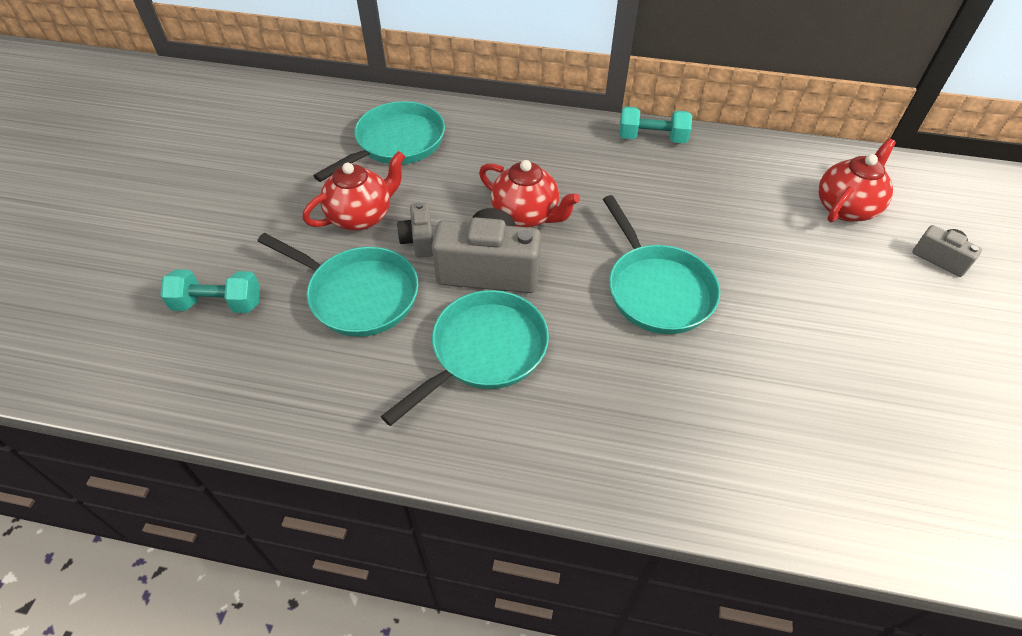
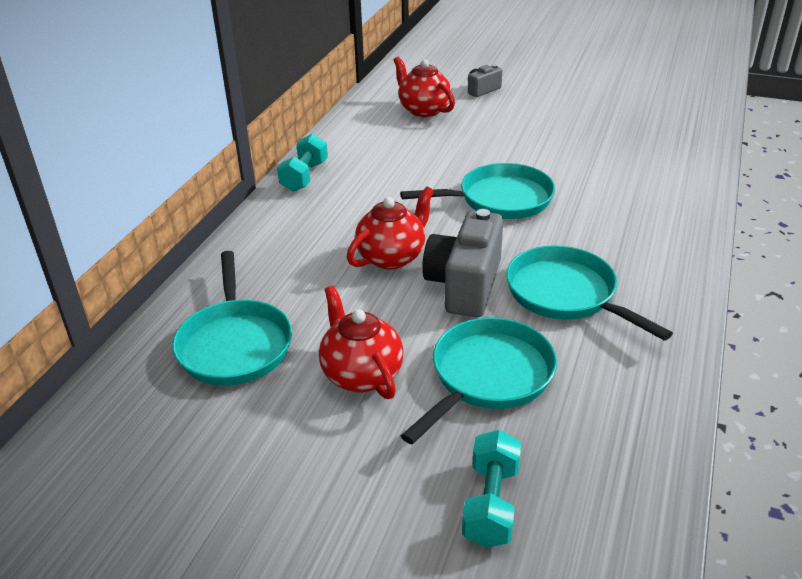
camera: 80 degrees left, 15 degrees down
(396, 144) = (235, 344): turquoise pan -> turquoise pan turned 150 degrees counterclockwise
(419, 240) = (412, 330): grey camera -> none

